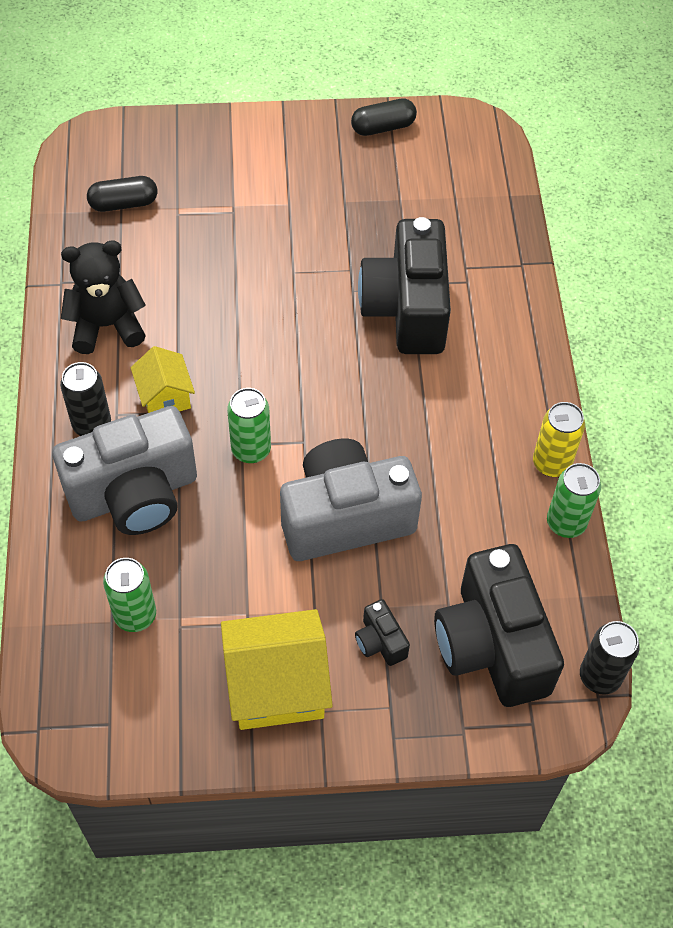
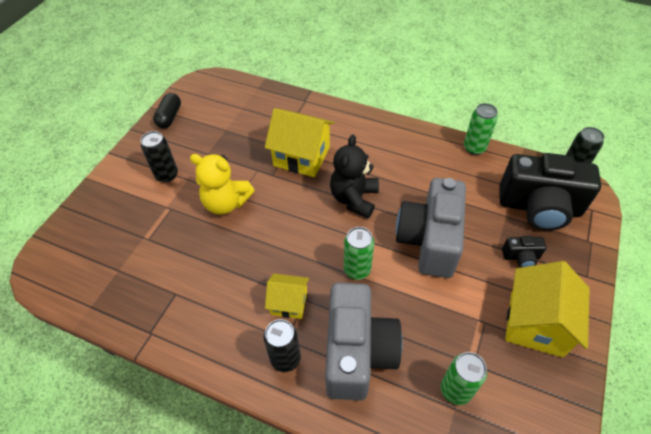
camera: 60 degrees left, 5 degrees down
(107, 326) = (208, 316): black teddy bear -> black teddy bear (354, 199)
(123, 203) = (114, 266): black capsule -> none
(275, 263) = (226, 203): none -> yellow teddy bear
(282, 179) = (167, 175): none -> black can
(406, 309) = (302, 156): black camera -> yellow house
(551, 463) = (435, 139): yellow can -> none

